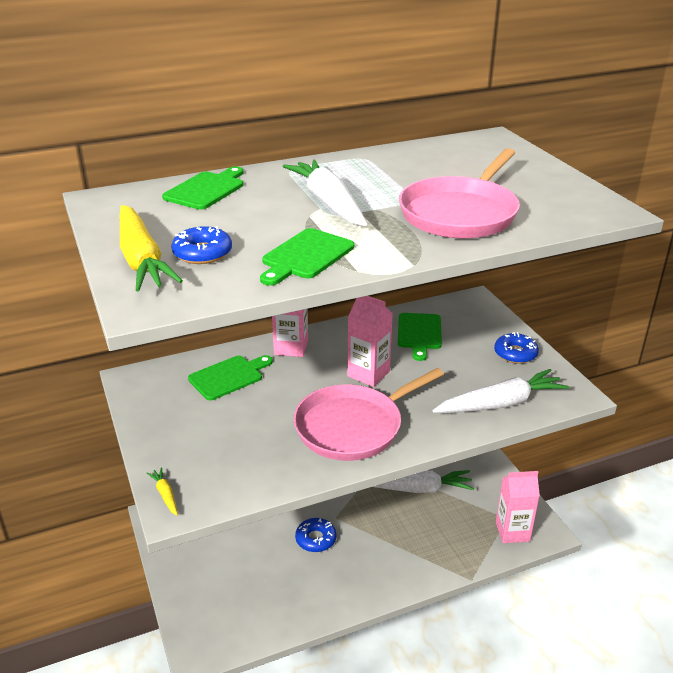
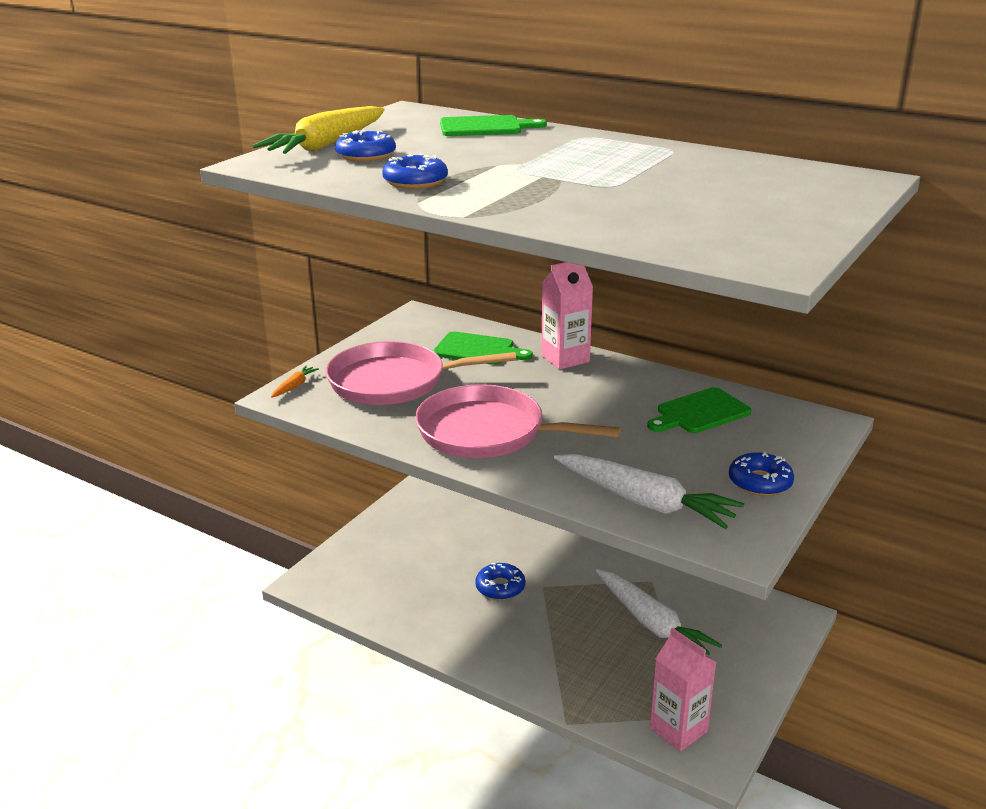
camera: 55 degrees right, 5 degrees down
(165, 495) = (294, 386): yellow carrot -> orange carrot
(305, 256) = (415, 181): green cutting board -> blue donut
(328, 203) = (539, 163): white carrot -> none
(368, 374) = (582, 410): pink carton -> none
(460, 213) = (617, 208): pink pan -> pink pan (393, 382)

